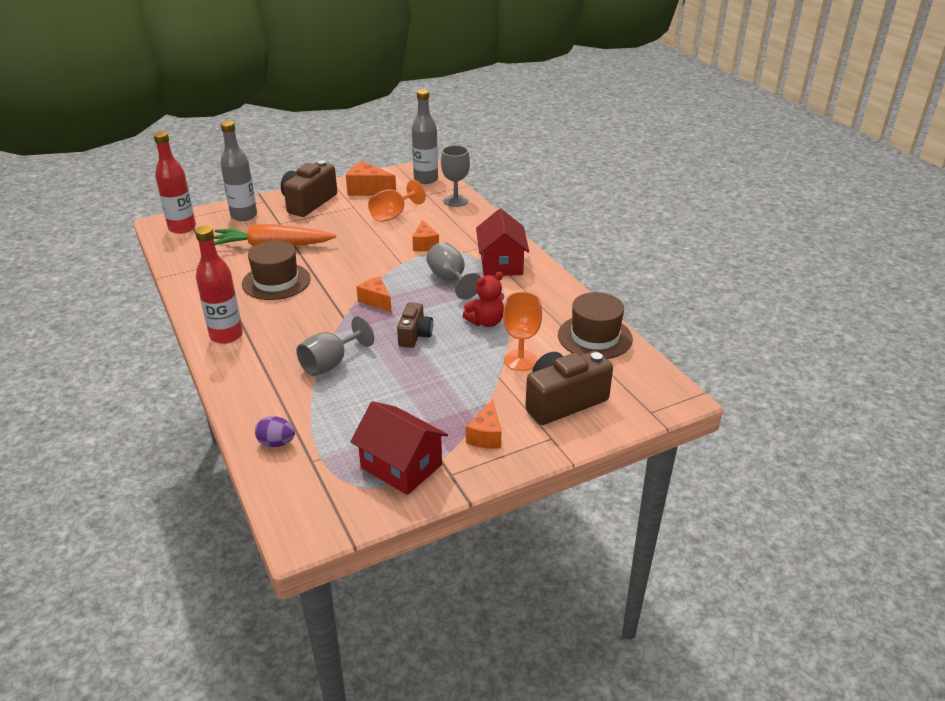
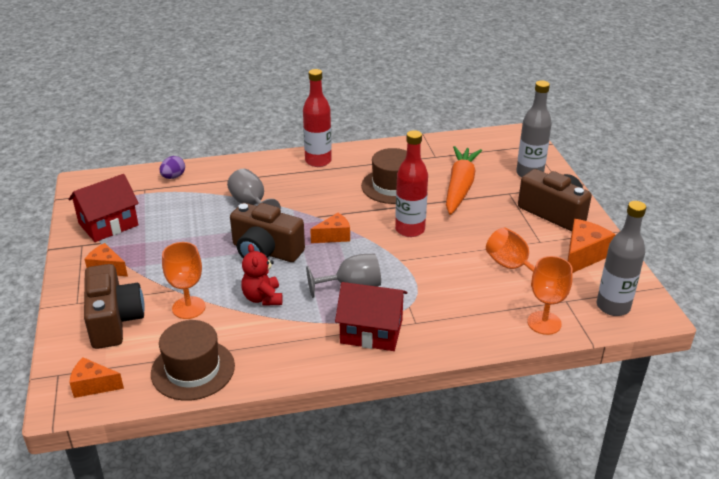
camera: 105 degrees right, 0 degrees up
(182, 228) = (510, 143): red bottle -> red bottle (410, 229)
(415, 335) = (265, 251): brown camera -> brown camera, size x1.68
(425, 245) = (434, 281): orange cheese -> orange cheese (93, 386)
(455, 201) = (544, 323): grey goblet -> orange goblet

